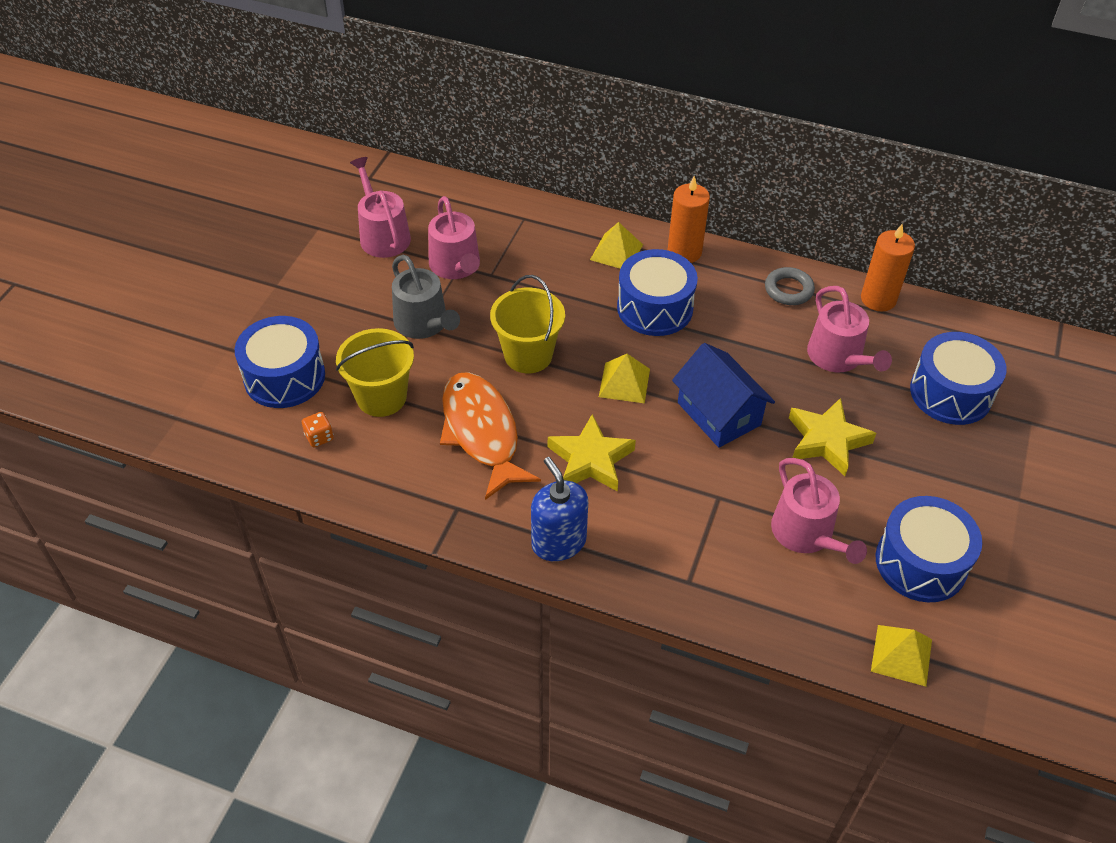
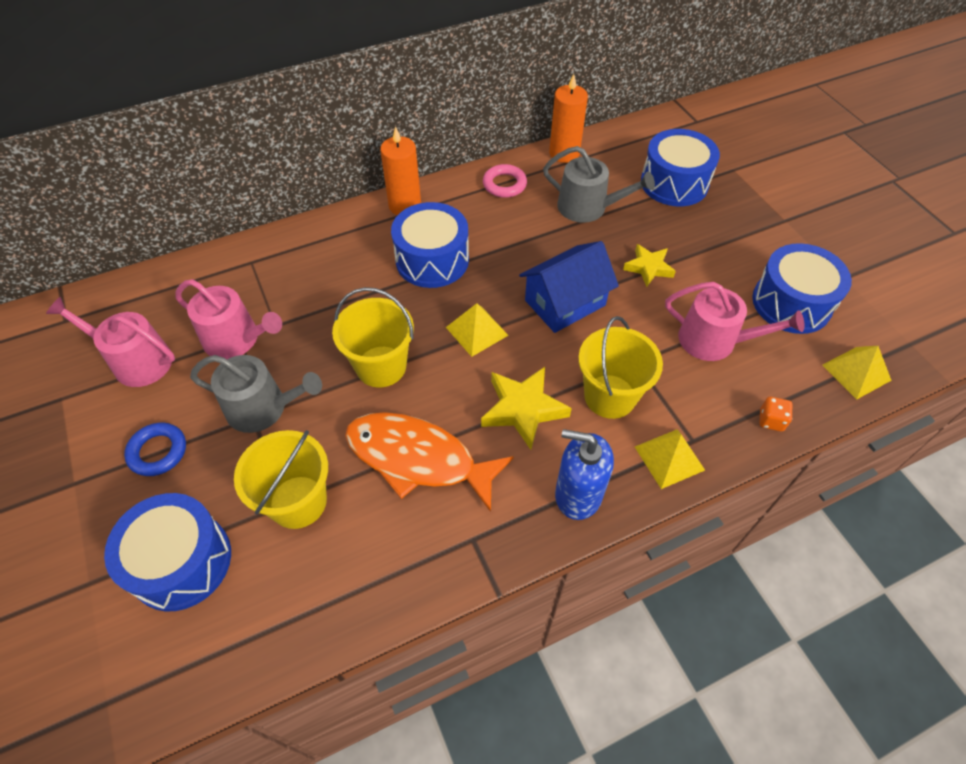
camera: 45 degrees left, 5 degrees up
(319, 437) = (281, 588): orange dice -> orange dice (771, 420)
(337, 303) = (158, 452): none -> blue ring
(616, 252) = (355, 238): yellow pyramid -> yellow pyramid (669, 458)
(665, 503) = (609, 396): none -> yellow bucket
(719, 414) = (565, 303): blue house -> blue house turned 45 degrees counterclockwise
(788, 290) = (504, 184): grey ring -> pink ring
(827, 440) = (648, 268): yellow star -> yellow star, size x0.65
(838, 357) = (588, 207): pink watering can -> grey watering can

